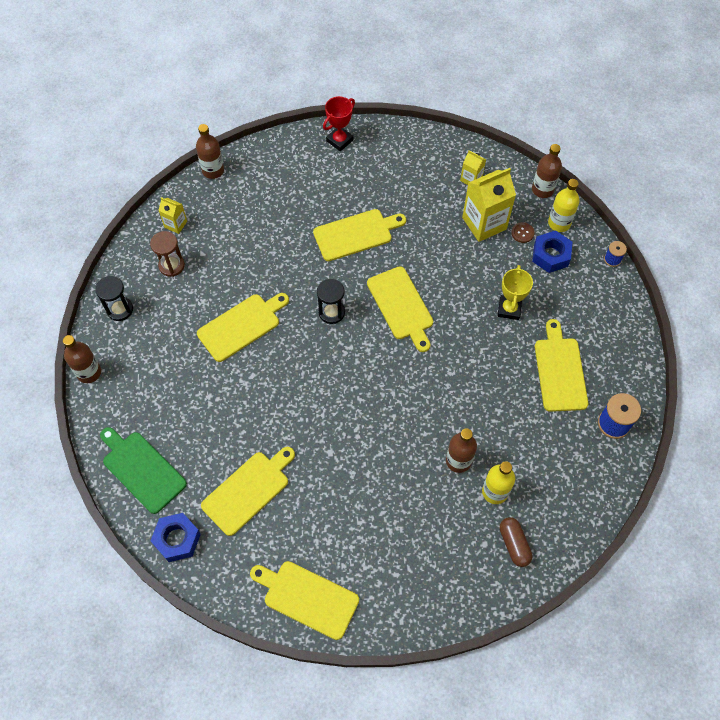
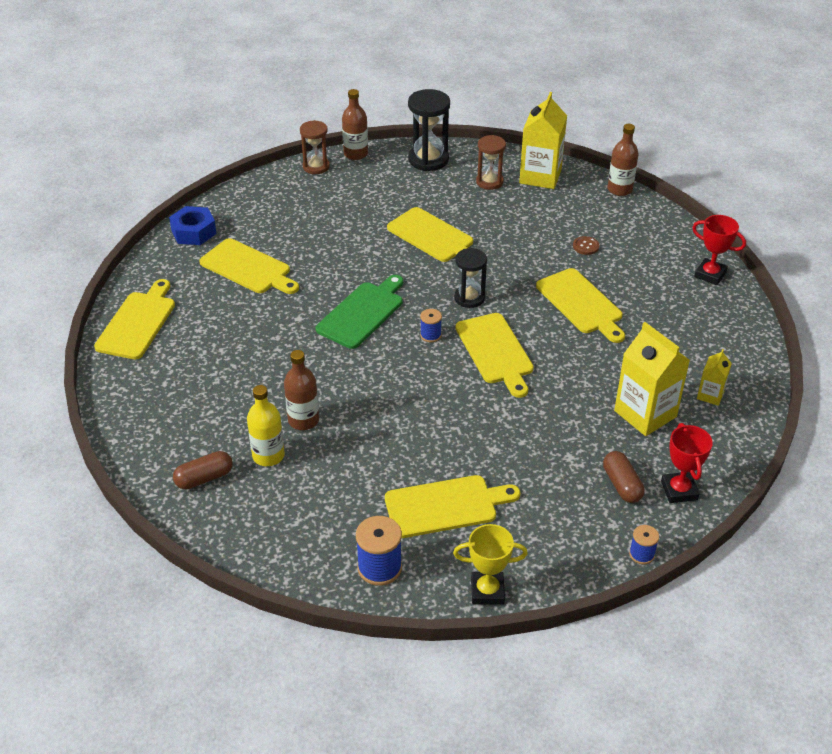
camera: 80 degrees right, 20 degrees down
(99, 412) = (316, 167): none -> brown hourglass
(120, 309) = (428, 159): black hourglass -> black hourglass, size x1.51
(142, 469) = (261, 200): green cutting board -> green cutting board (362, 313)
(176, 224) = (540, 176): yellow carton -> yellow carton, size x1.95
(373, 350) = (430, 335): none -> blue spool
(401, 306) = (495, 351): yellow cutting board -> yellow cutting board turned 75 degrees counterclockwise
(509, 309) = (522, 448): yellow trophy -> yellow trophy (487, 591)
(522, 233) = (646, 453): brown button -> brown button (585, 246)
(542, 189) = (728, 469): brown bottle -> none
(550, 255) = (621, 485): blue nut -> brown capsule
(559, 223) = (679, 490): yellow bottle -> red trophy

